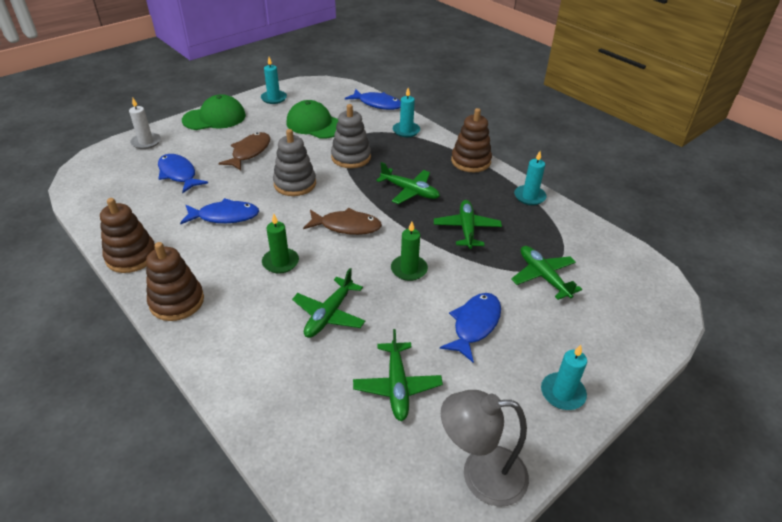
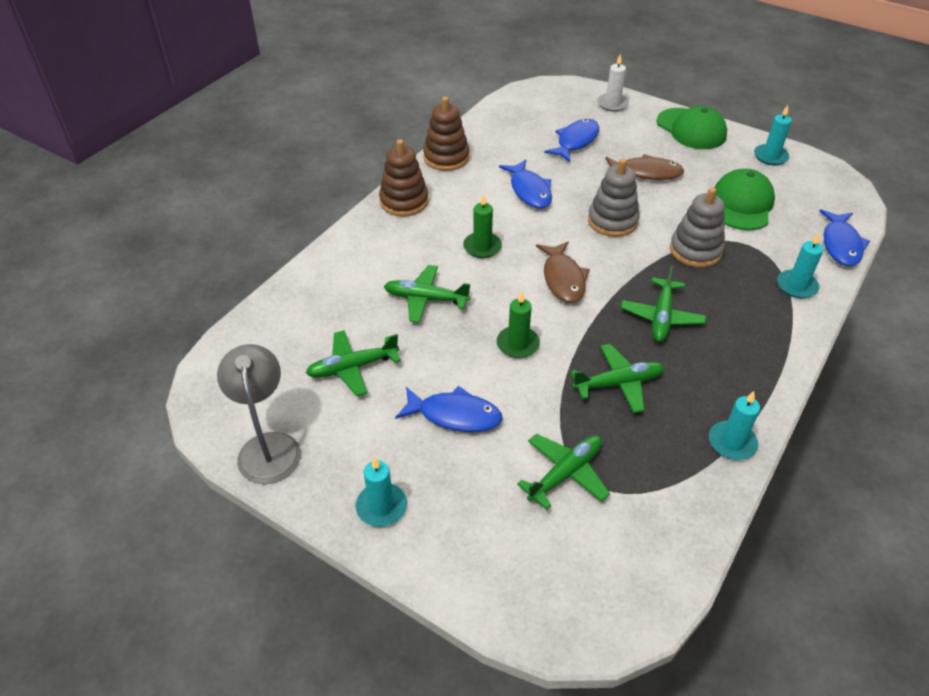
camera: 75 degrees right, 5 degrees up
(470, 161) = (773, 365): brown stacking toy -> none

